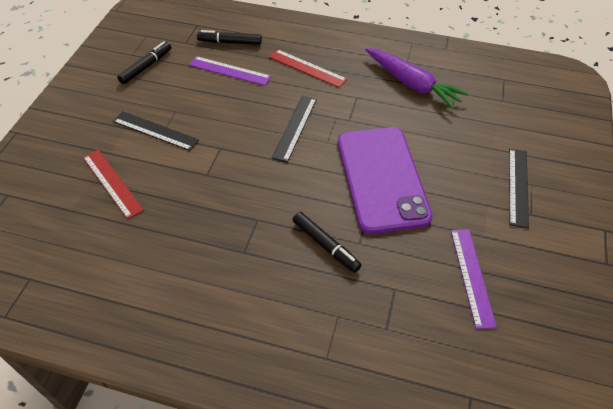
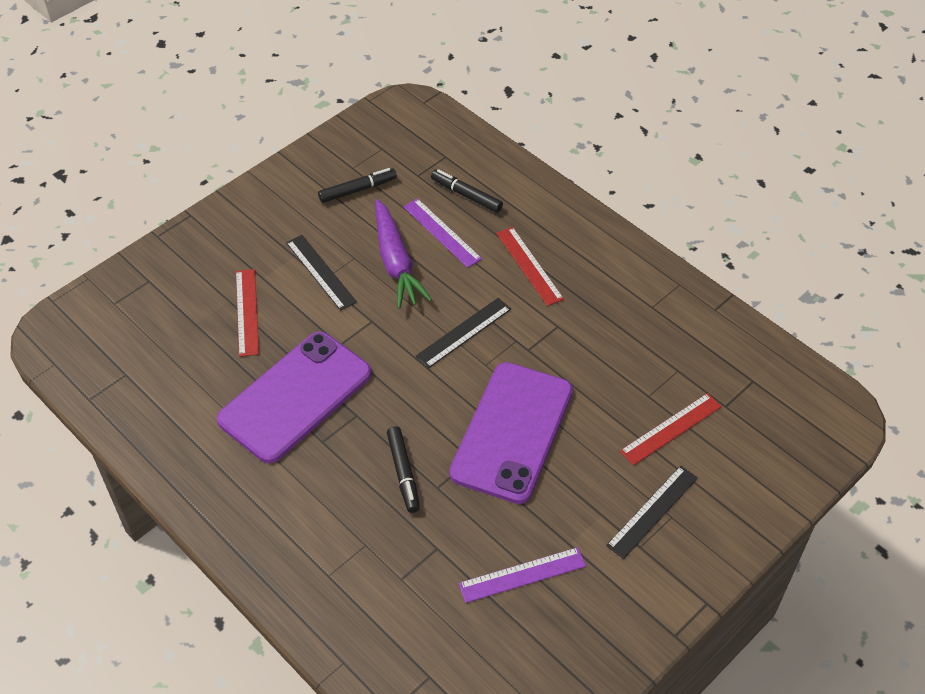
camera: 30 degrees right, 0 degrees up
(197, 228) = (295, 397): none -> purple phone
(412, 84) = (634, 338): purple carrot -> purple carrot (396, 262)
(472, 276) = (522, 575): purple ruler -> purple ruler turned 45 degrees clockwise
(482, 129) = (671, 429): none -> red ruler

